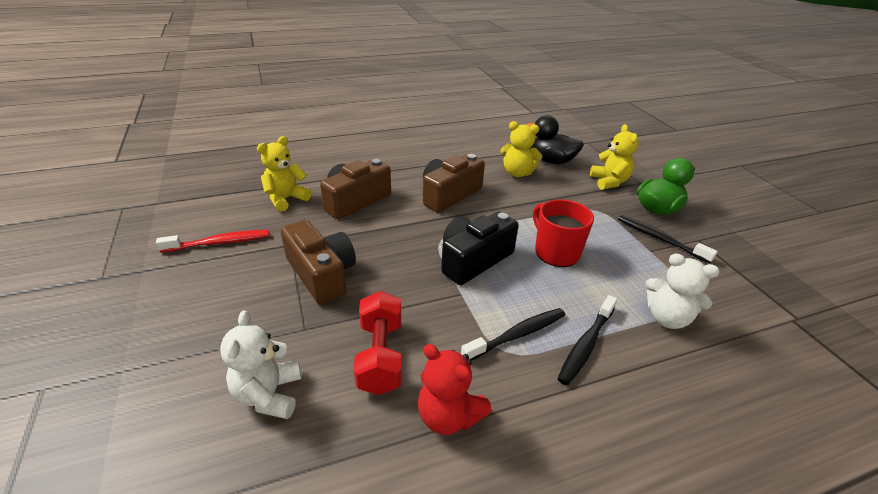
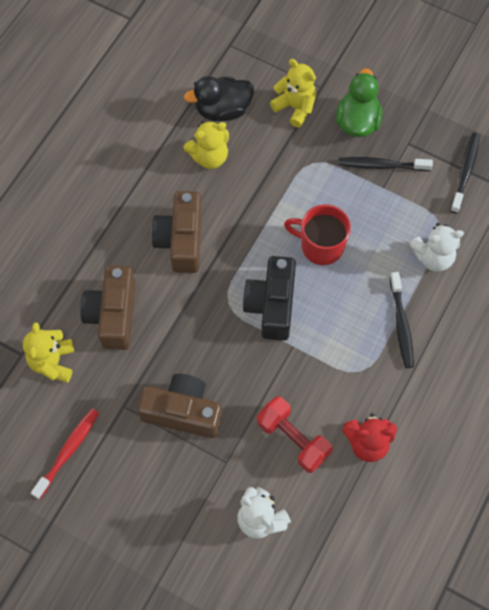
camera: 40 degrees left, 30 degrees up
(517, 335) = (357, 351): black toothbrush -> black toothbrush (465, 171)

